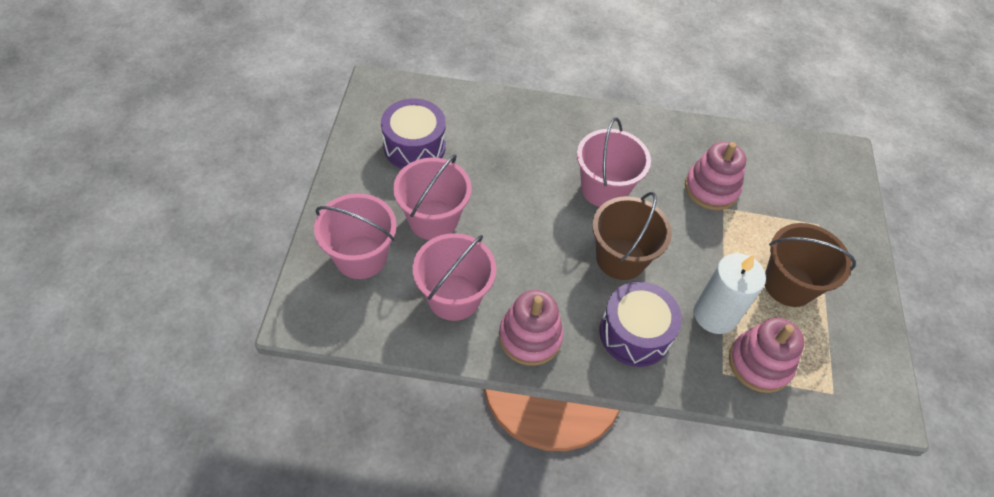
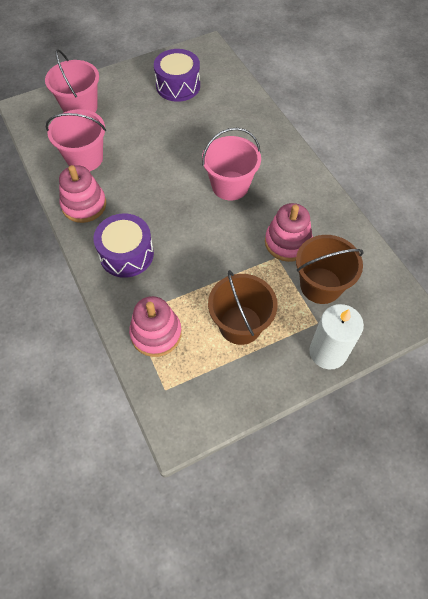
camera: 60 degrees right, 5 degrees up
(433, 220) = (131, 121): pink bucket -> none
(620, 258) = (180, 220): brown bucket -> brown bucket (320, 285)
(715, 314) = (176, 291): white candle -> white candle (328, 352)

